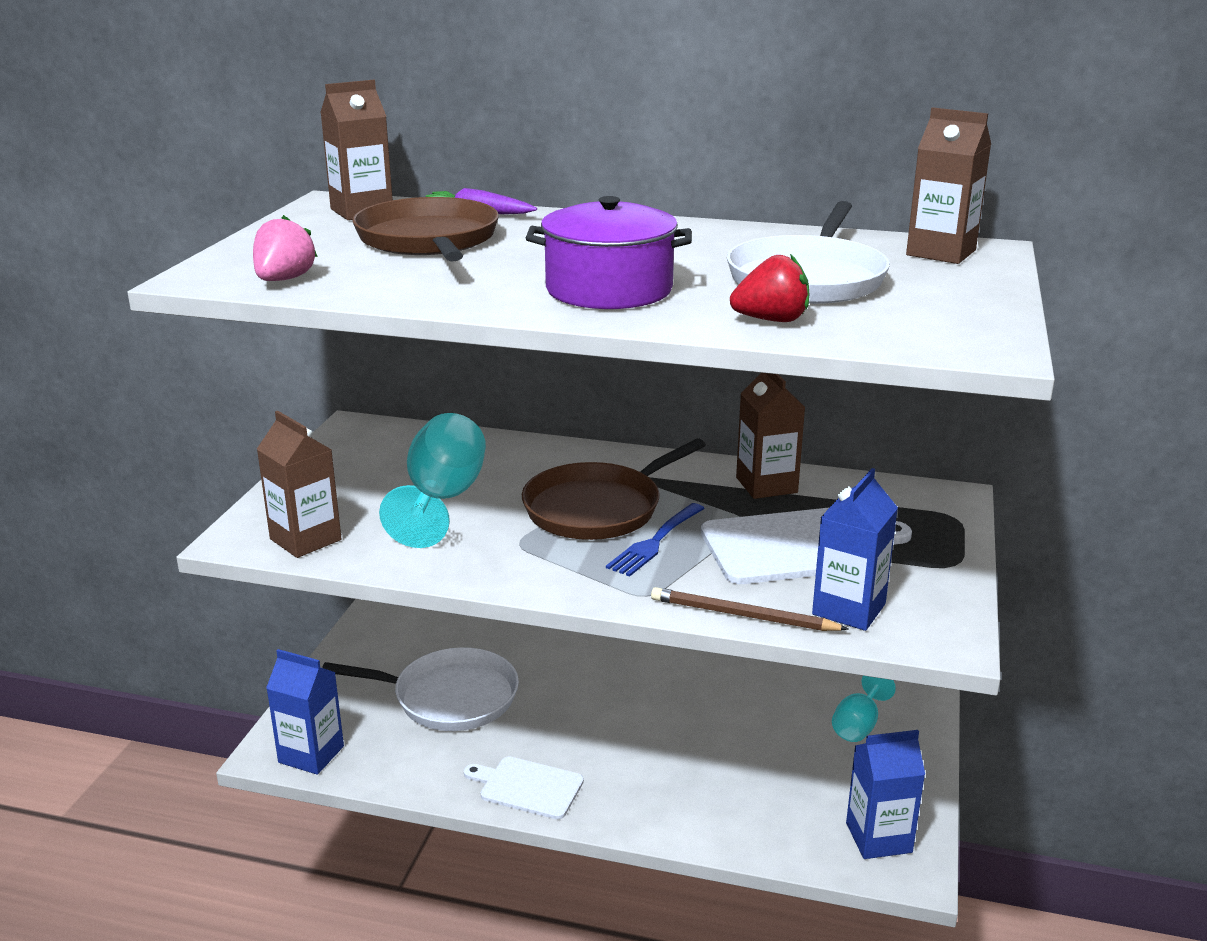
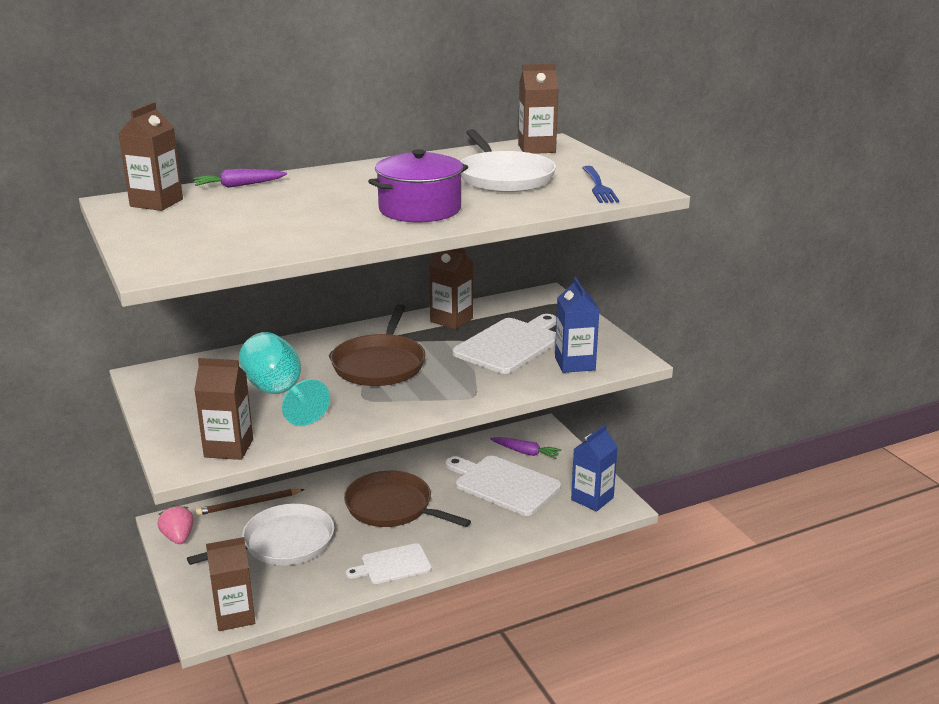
camera: 40 degrees left, 0 degrees up
(284, 280) = (215, 256): pink strawberry -> pink strawberry (178, 537)
(311, 754) = (235, 616): blue carton -> brown carton
(429, 240) = (249, 209): brown pan -> brown pan (393, 507)
(655, 542) = (437, 369): blue fork -> blue fork (598, 187)
(742, 615) = (532, 386): brown pencil -> brown pencil (249, 504)
(771, 320) = (531, 203): red strawberry -> none
(778, 754) = (504, 484): none -> white cutting board
(858, 725) = (525, 452): turquoise goblet -> purple carrot

